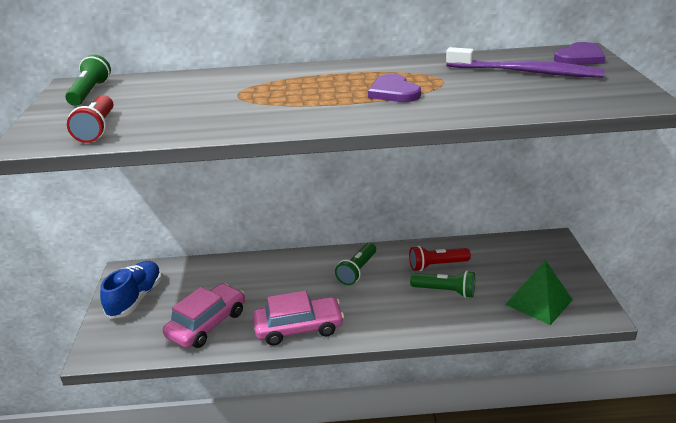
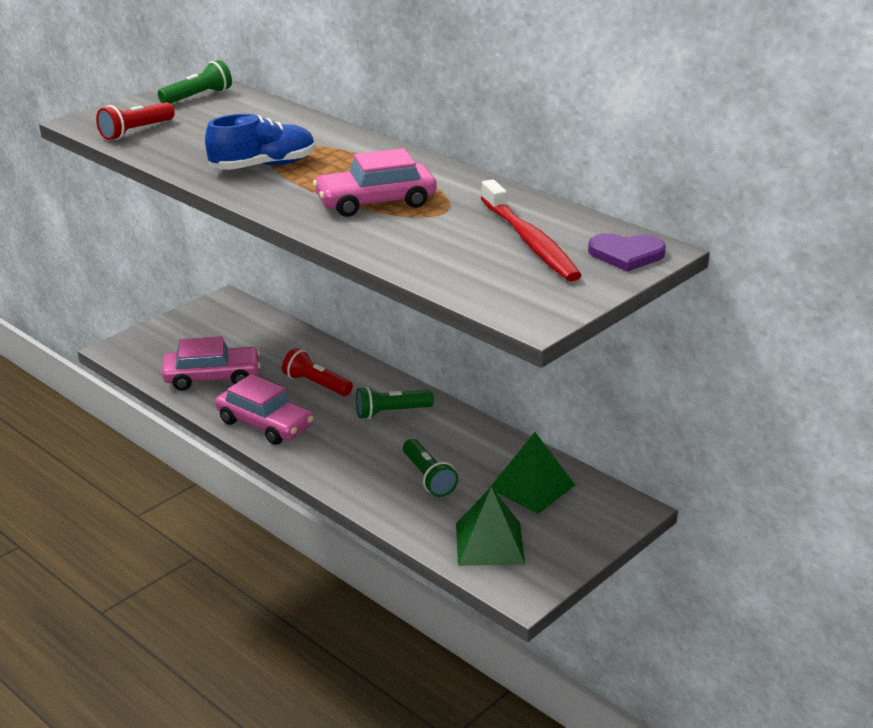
camera: 45 degrees right, 0 degrees up
(136, 299) = (200, 326): blue shoe -> blue shoe (263, 166)
(393, 92) = (375, 202): purple heart -> pink car
(437, 265) = (466, 453): red flashlight -> red flashlight (316, 384)
(497, 260) = (532, 487): none -> green pyramid
(526, 72) = (529, 241): purple toothbrush -> red toothbrush

